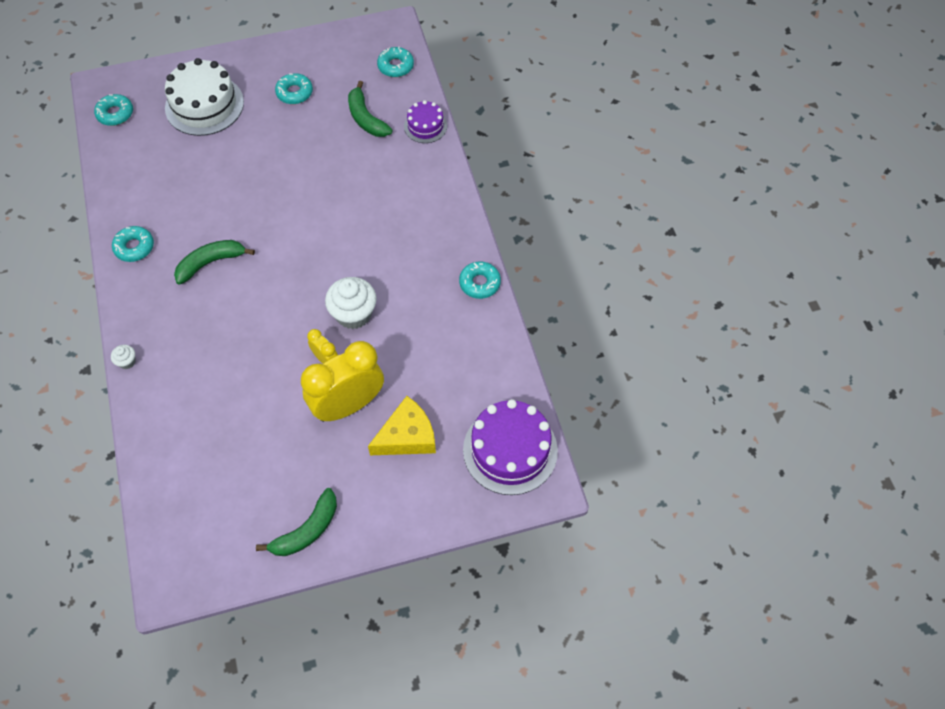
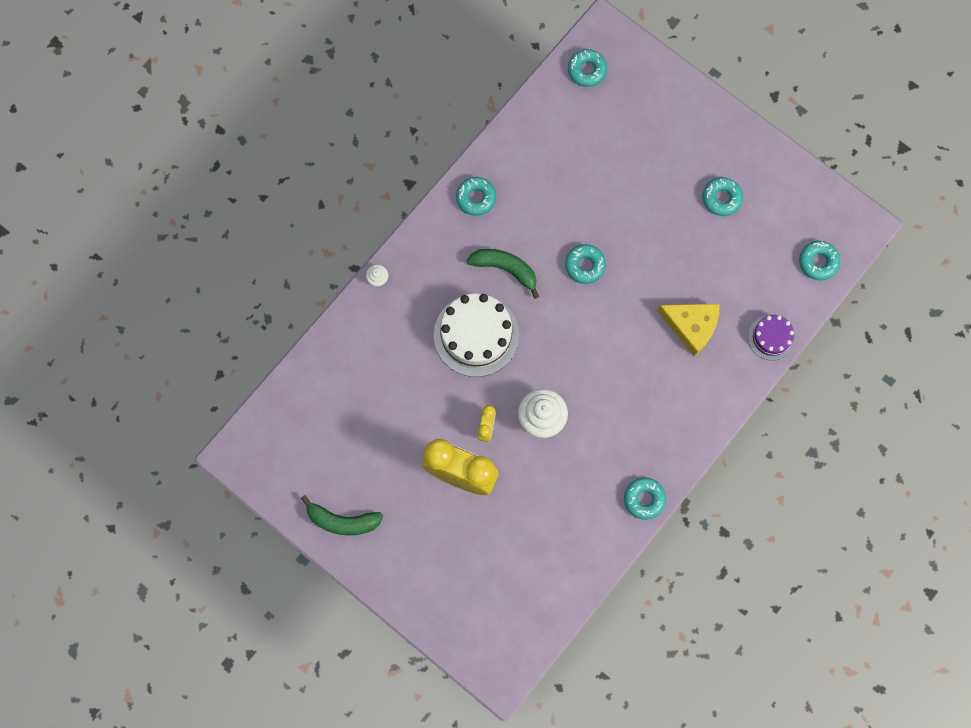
camera: 55 degrees right, 15 degrees up
(204, 105) = (651, 134): white cake -> white cake (476, 335)
(260, 208) = (585, 265): none -> turquoise donut
(366, 118) = (740, 280): green banana -> none
(407, 436) = (467, 540): yellow cheese -> yellow cheese (691, 326)
(510, 450) = (511, 628): purple cake -> none

